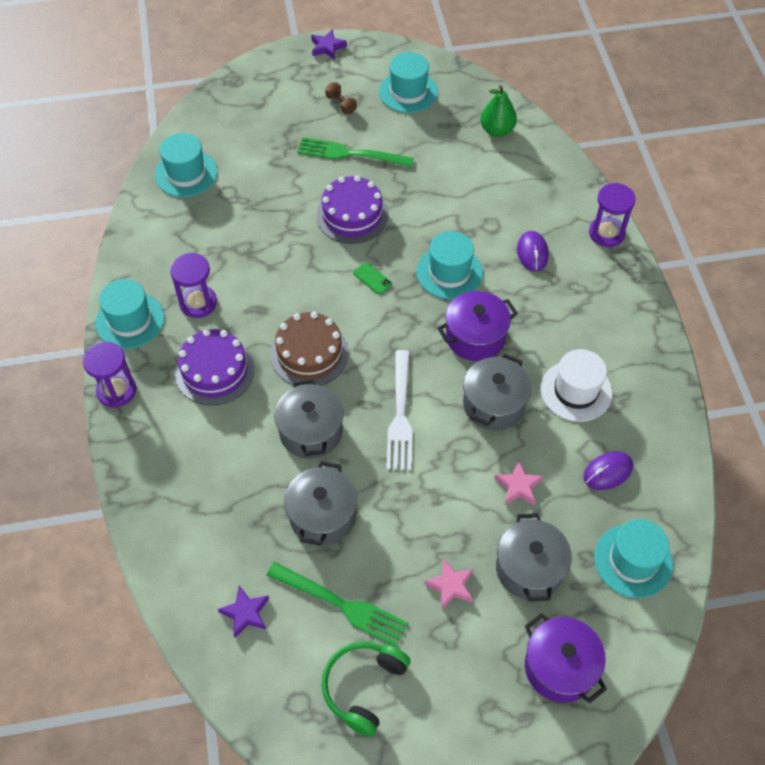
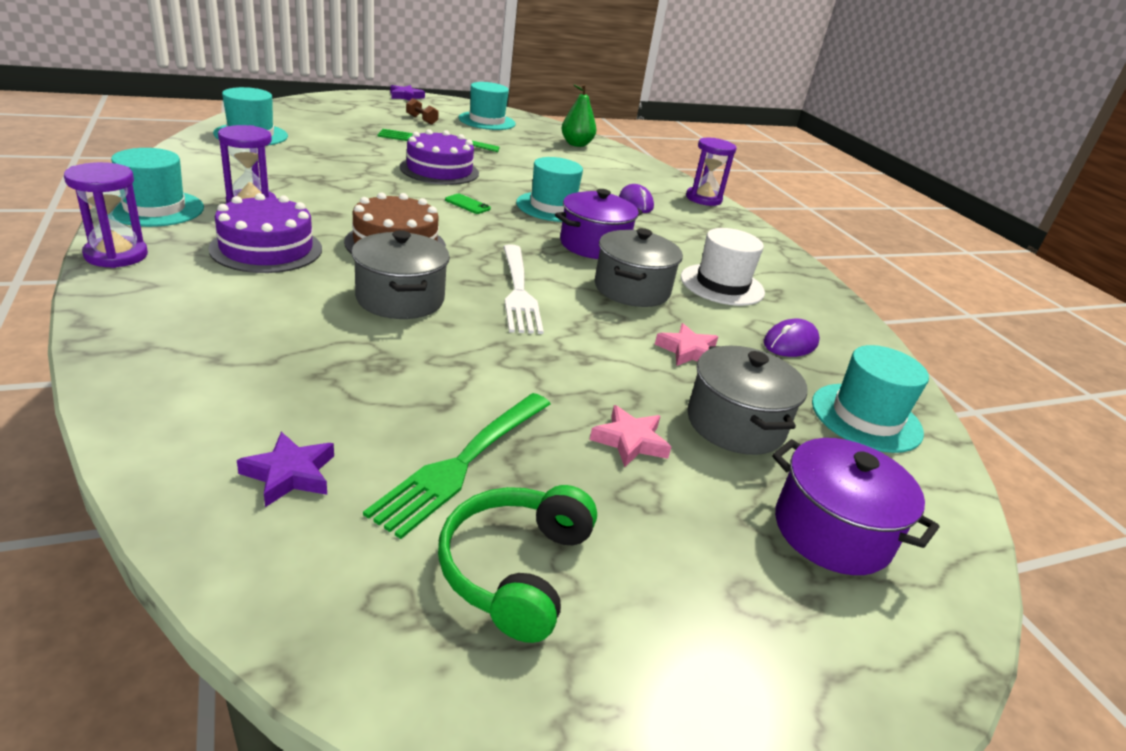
camera: 15 degrees left, 25 degrees down
(322, 516) = (421, 370): grey pot -> none
(342, 605) = (462, 463): green fork -> green fork turned 105 degrees clockwise

